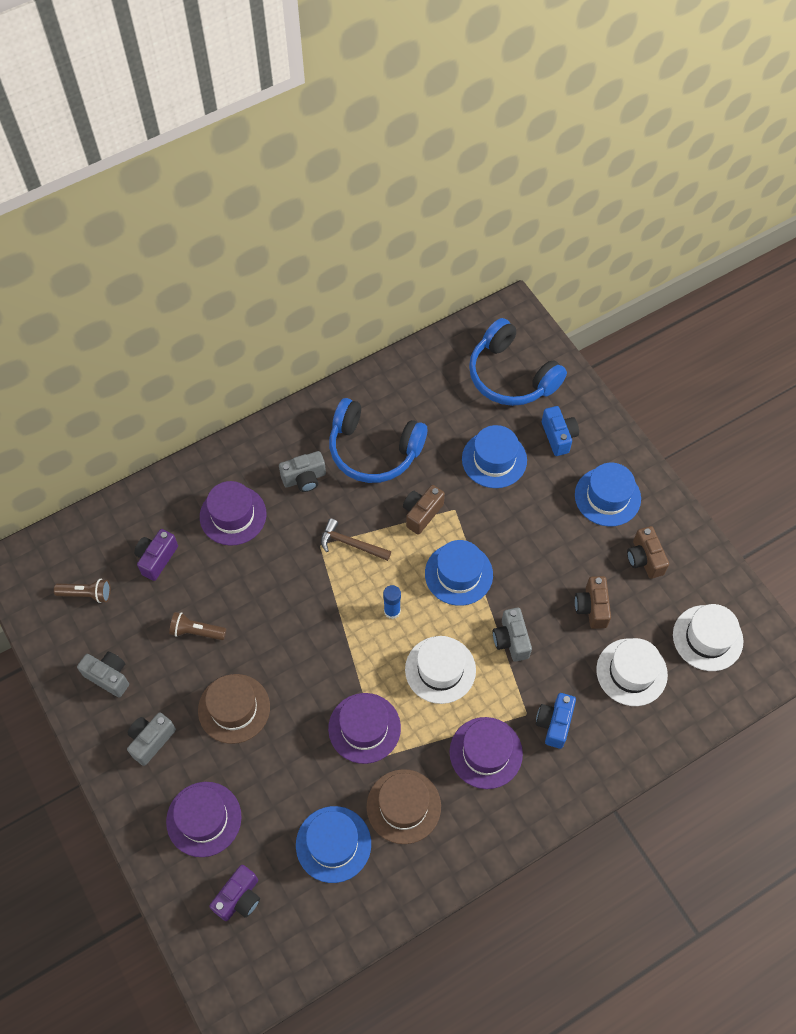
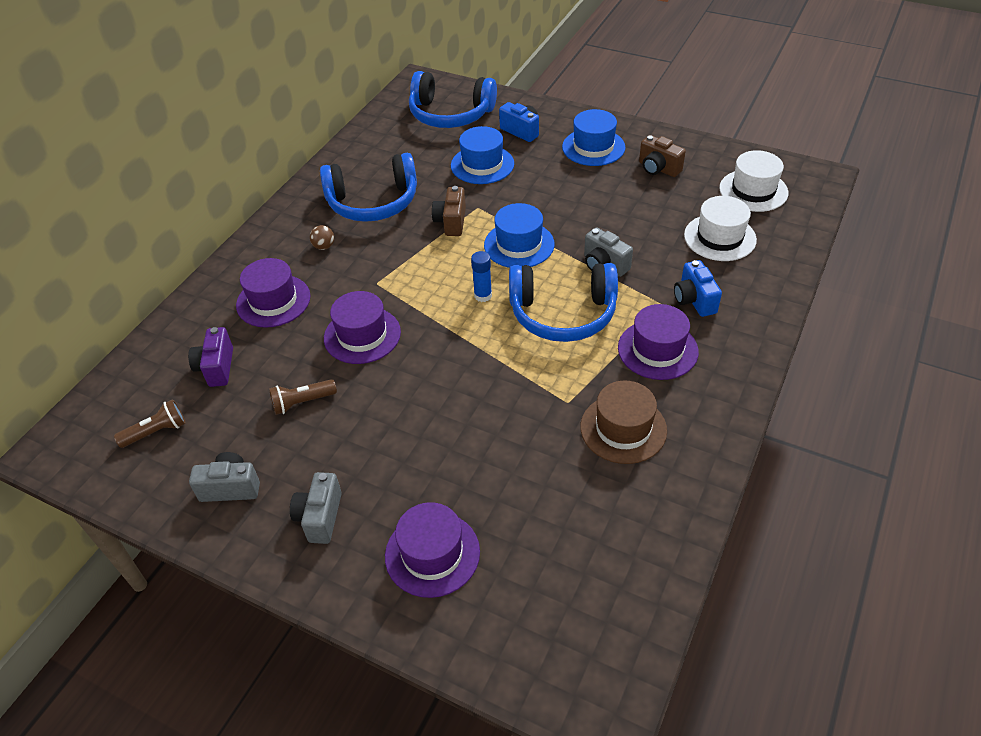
camera: 30 degrees left, 15 degrees down
(234, 708) = (390, 443): brown hat -> none
(239, 898) = (529, 603): purple camera -> none
(304, 478) = (324, 246): grey camera -> brown ball
(333, 844) = (584, 497): blue hat -> none
(351, 544) = (405, 269): brown hammer -> none
(364, 728) = (532, 390): purple hat -> purple hat (362, 335)
(440, 669) = (563, 313): white hat -> blue headphones
(592, 608) = (648, 214): brown camera -> none

